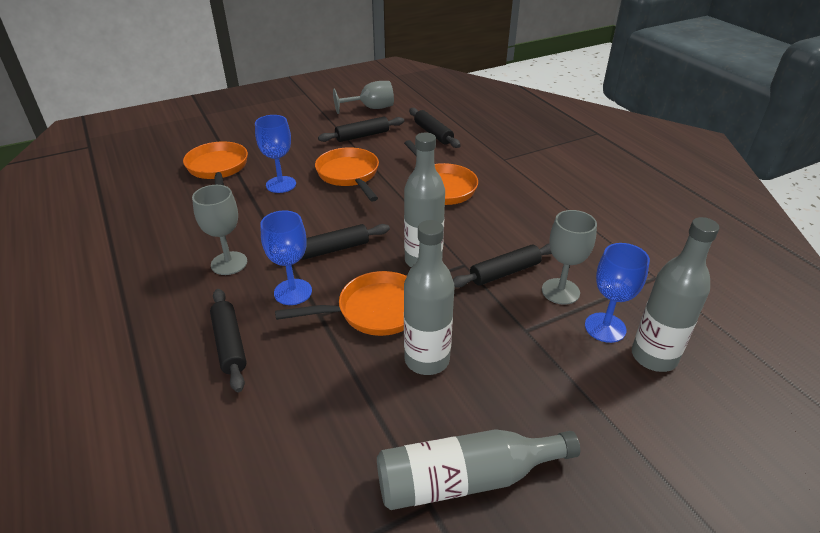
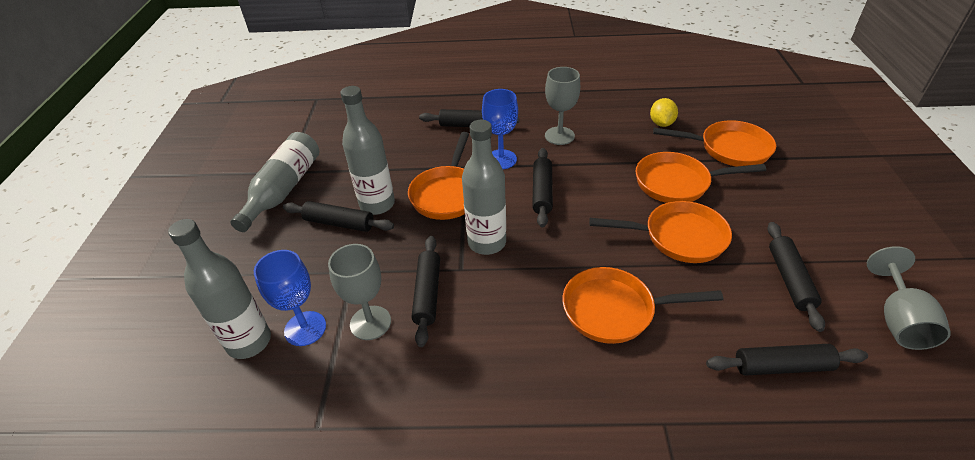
camera: 120 degrees right, 5 degrees up
(184, 206) = (661, 123): none -> yellow lemon
(281, 184) = (677, 183): blue goblet -> orange pan
(477, 377) = (339, 223): none -> black rolling pin

